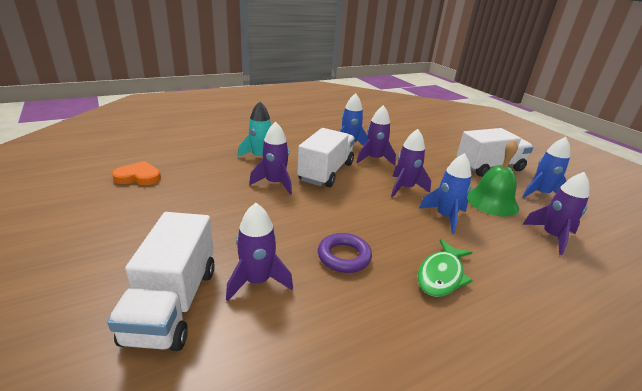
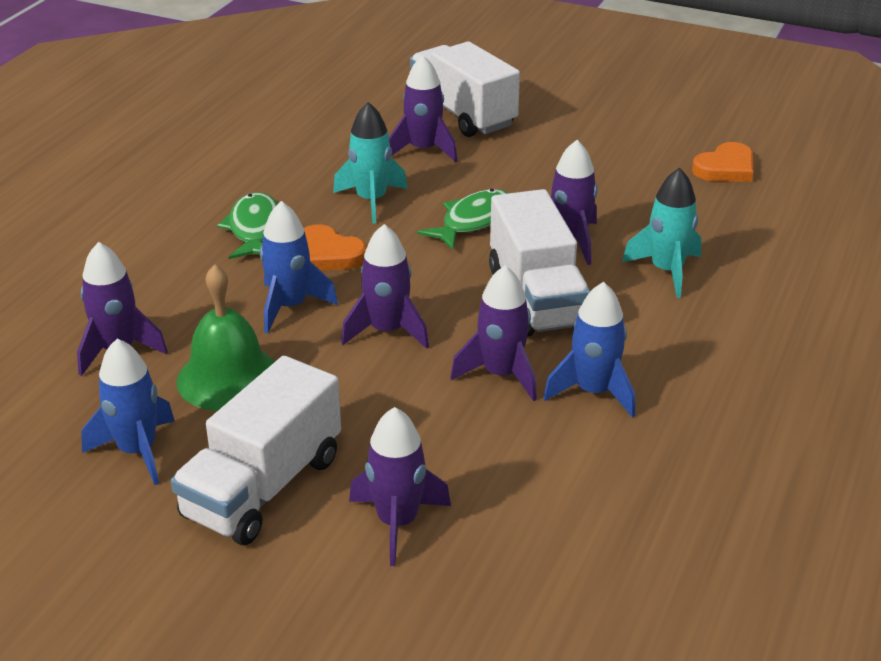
camera: 145 degrees right, 5 degrees up
(303, 213) = (473, 221): none -> green fish
(344, 256) = (371, 200): purple ring -> turquoise rocket
(404, 234) = (328, 254): none -> orange heart
(447, 146) = (397, 522): none -> purple rocket

